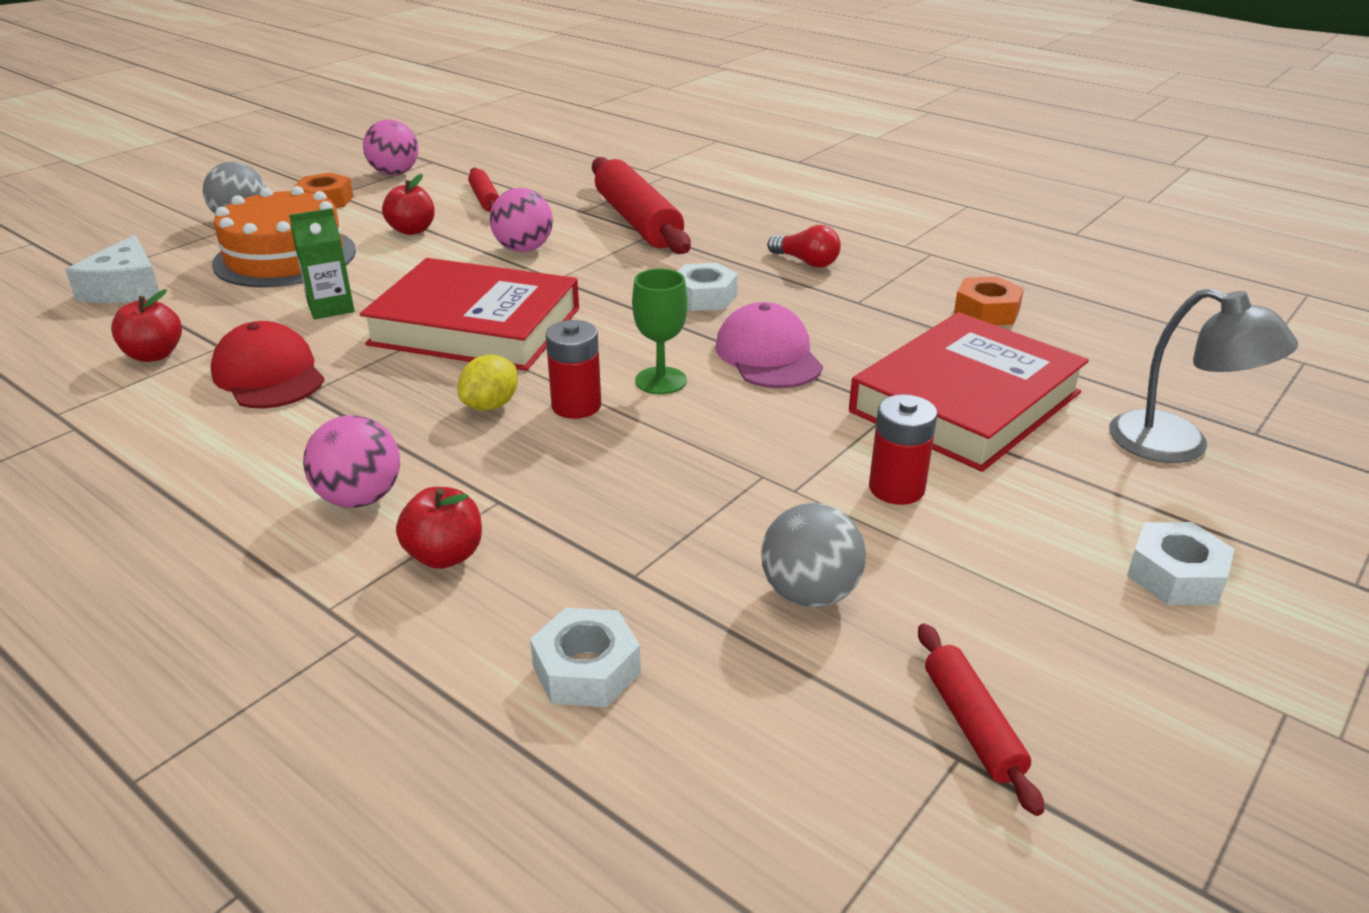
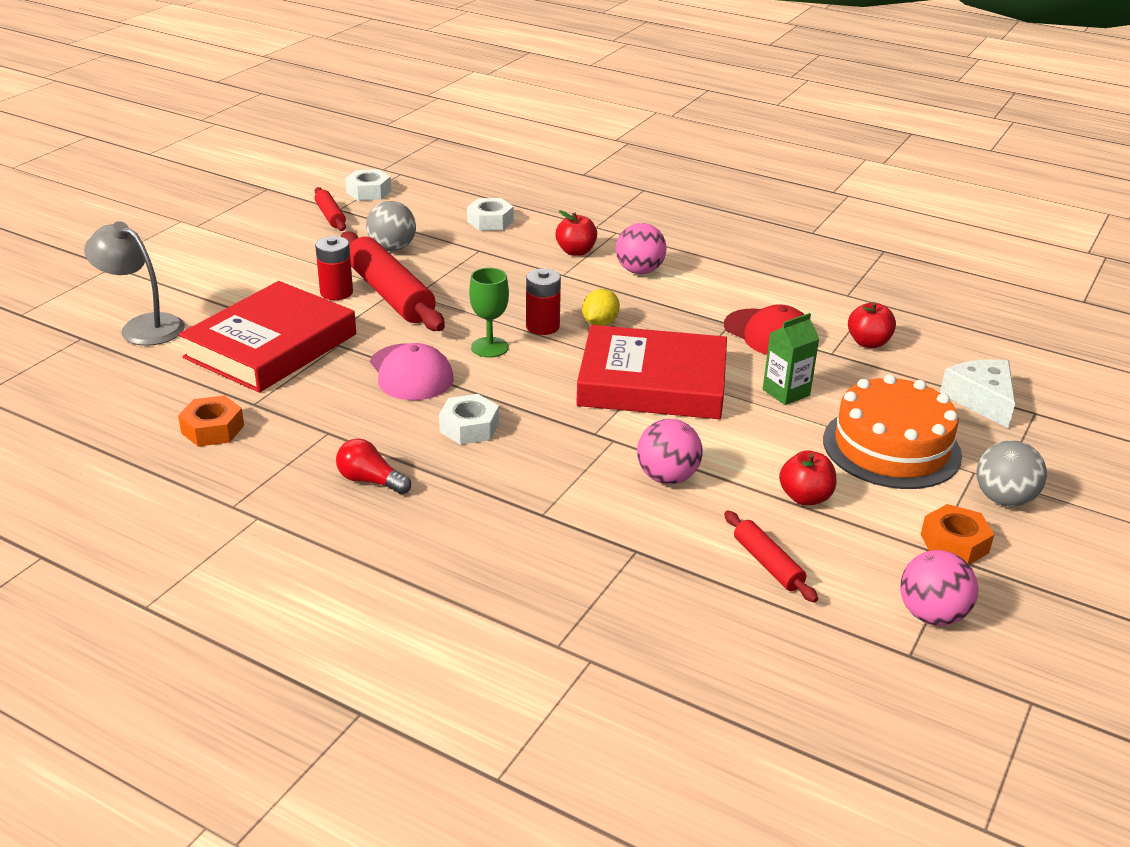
camera: 170 degrees right, 0 degrees up
(637, 221) = (564, 535): red rolling pin -> red rolling pin (390, 295)
(1175, 575) = (204, 264): white nut -> white nut (369, 192)

